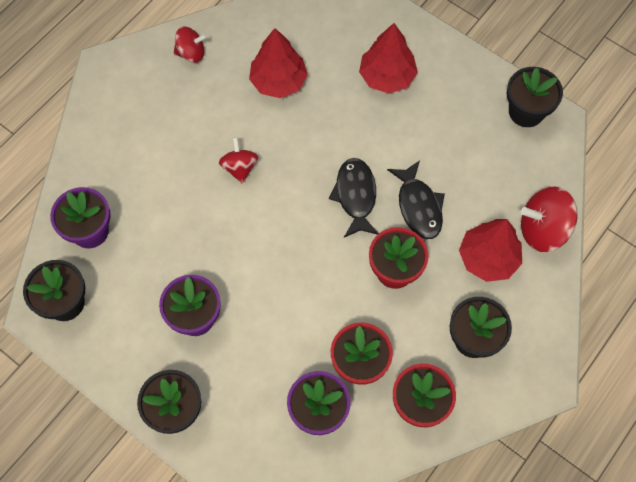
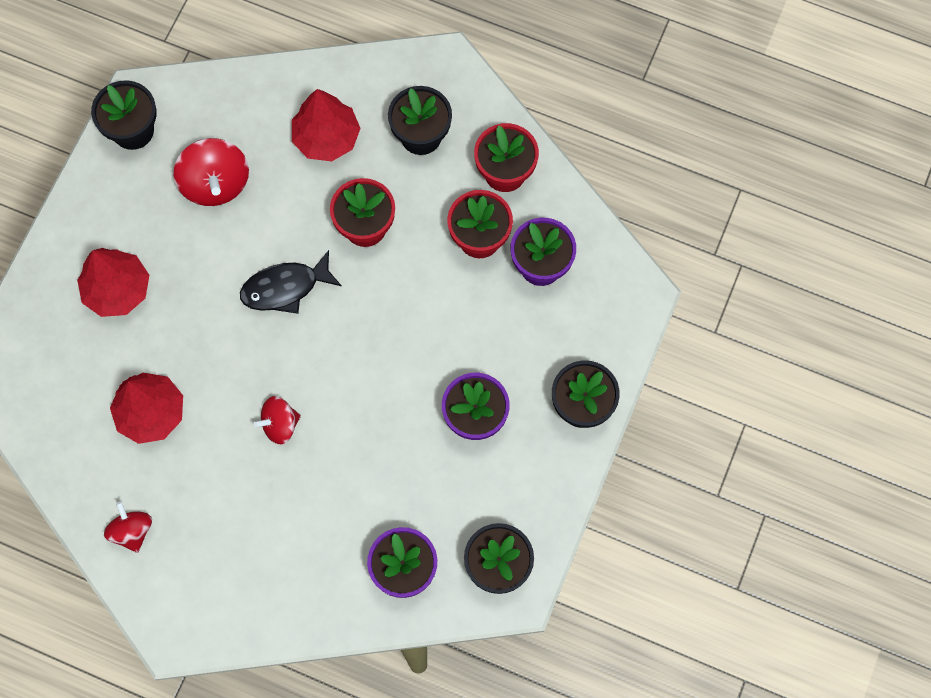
camera: 105 degrees left, 5 degrees up
(418, 206) = (282, 219): black fish -> none
(542, 230) = (279, 90): red spinning top -> red spinning top (215, 184)

